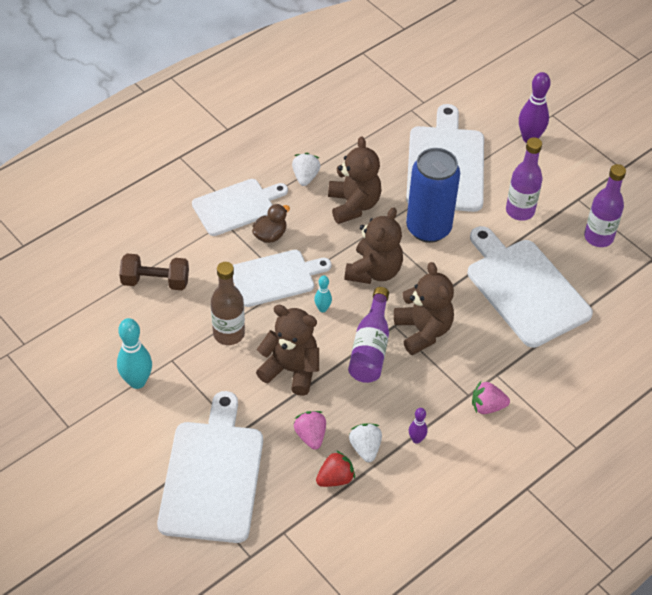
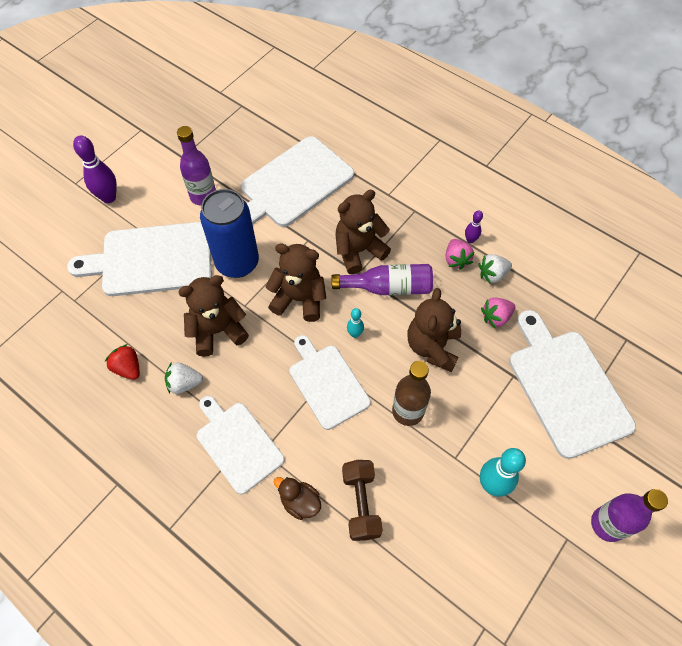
camera: 100 degrees left, 10 degrees up
(212, 476) = (566, 387): white cutting board -> white cutting board turned 75 degrees clockwise
(270, 235) = (272, 401): brown duck -> brown duck (300, 502)
(335, 478) = (529, 291): red strawberry -> red strawberry (128, 368)
(487, 406) = (421, 197): pink strawberry -> pink strawberry (456, 260)
(598, 237) = (225, 140): purple bottle -> purple bottle (607, 524)

